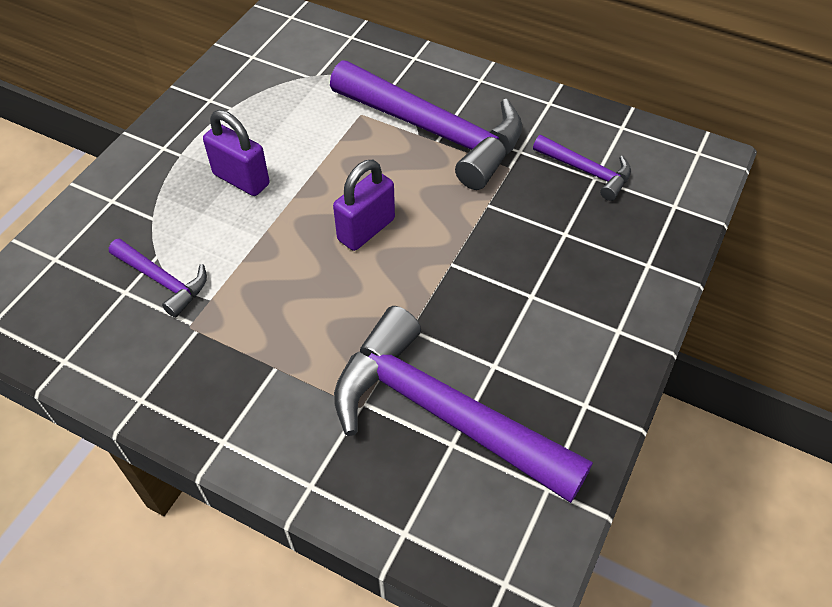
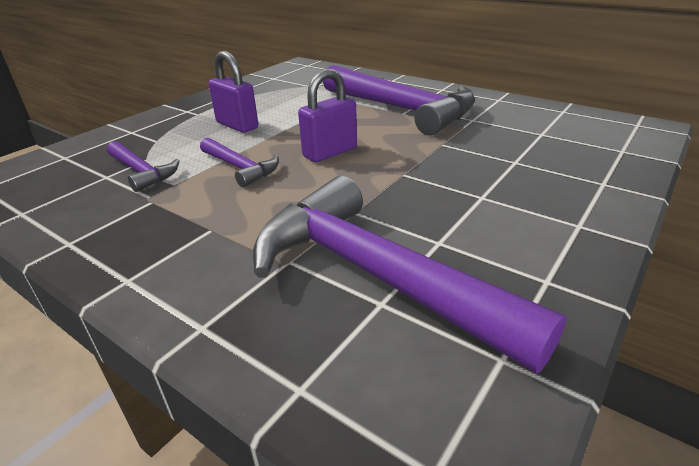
camera: 10 degrees right, 20 degrees down
(586, 171) = (533, 130): purple hammer -> purple hammer (240, 168)

